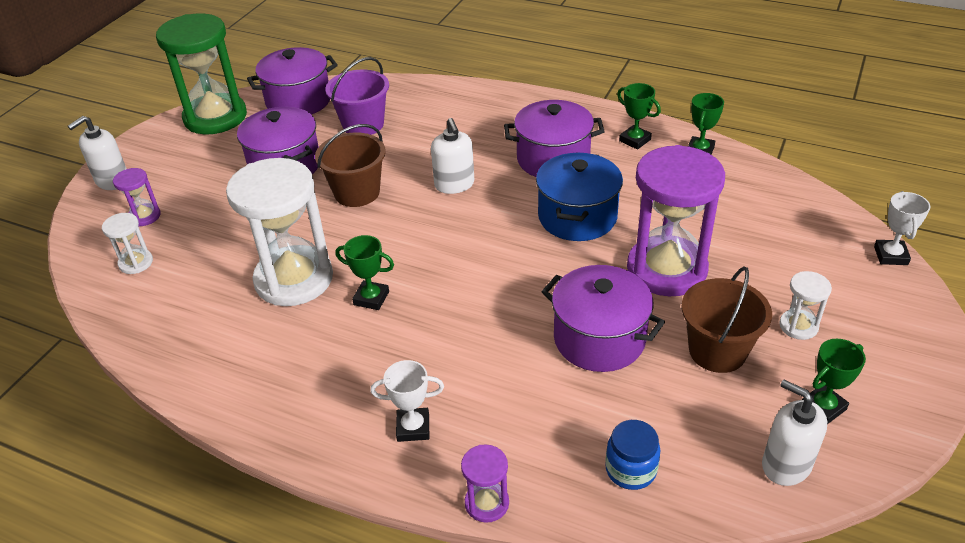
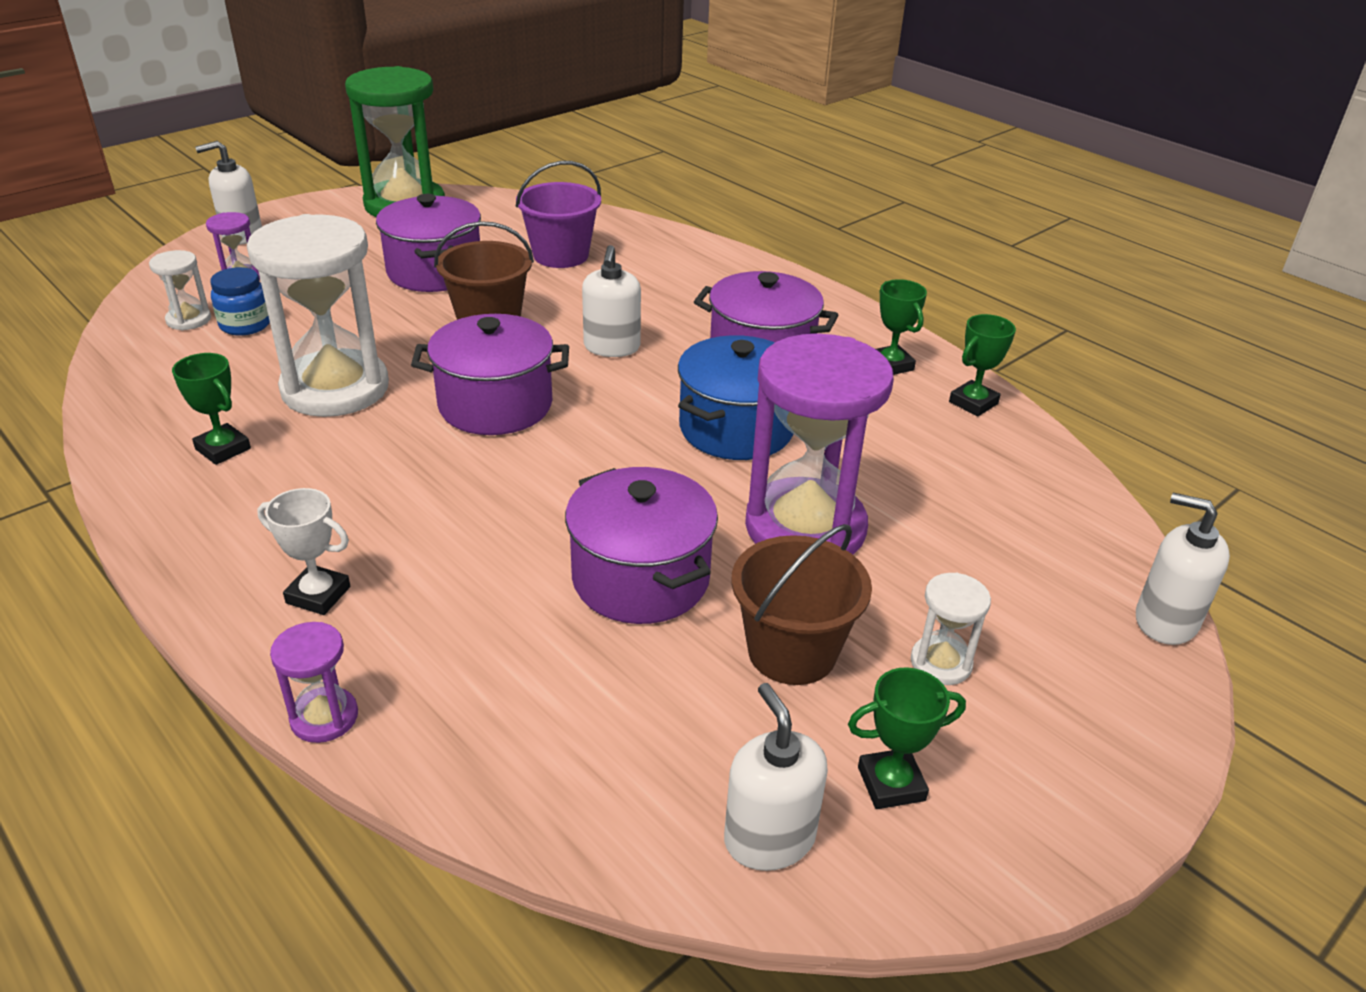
camera: 20 degrees right, 5 degrees down
(298, 101) = (509, 213): purple pot -> purple pot (495, 405)
(371, 298) = (402, 437): green trophy -> green trophy (223, 449)
(630, 470) = (542, 753): blue jar -> blue jar (245, 325)
(890, 255) = (1165, 621): white trophy -> white soap dispenser

